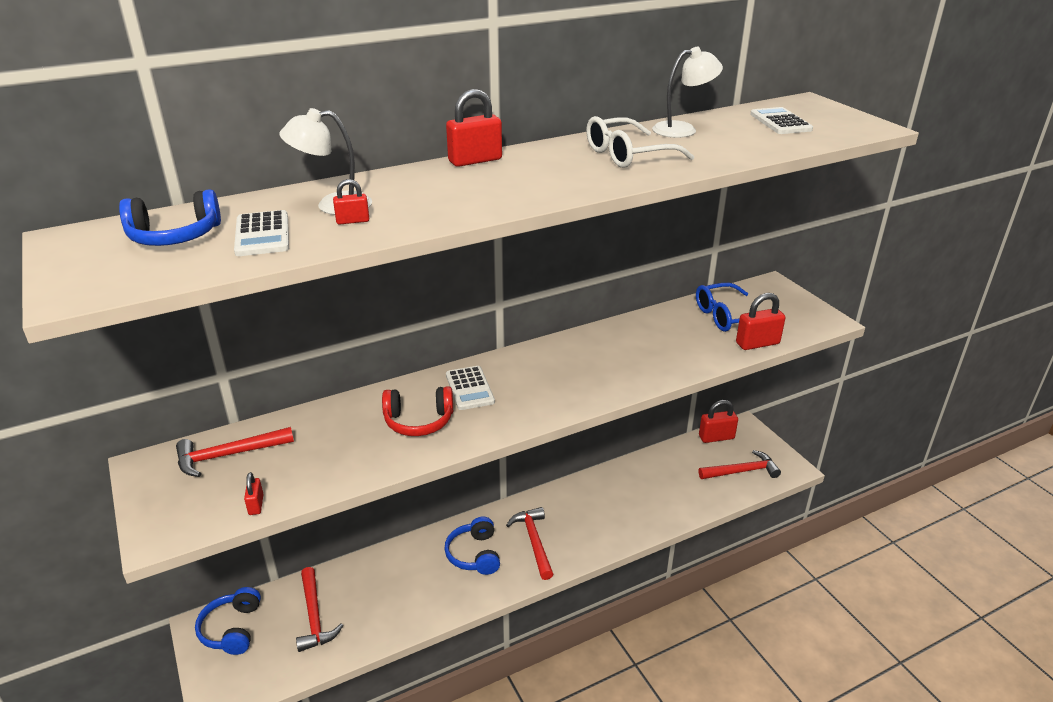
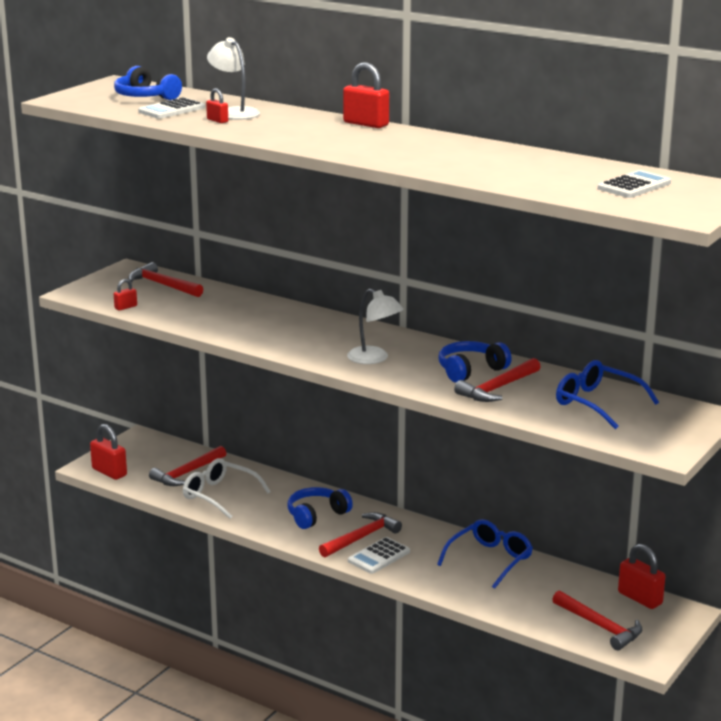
camera: 60 degrees right, 10 degrees down
(232, 629) = (148, 448): blue headphones -> blue headphones (470, 370)
(419, 421) = (266, 325): red headphones -> none
(469, 388) = (328, 330): white calculator -> white calculator (379, 556)
(620, 484) = (490, 560): none -> blue glasses
(628, 155) = (451, 155): white glasses -> white glasses (219, 495)
(669, 348) = (497, 388): none -> red hammer
(683, 129) = (547, 161): white lamp -> white lamp (374, 359)
(757, 343) = (564, 424): red padlock -> red padlock (109, 472)

